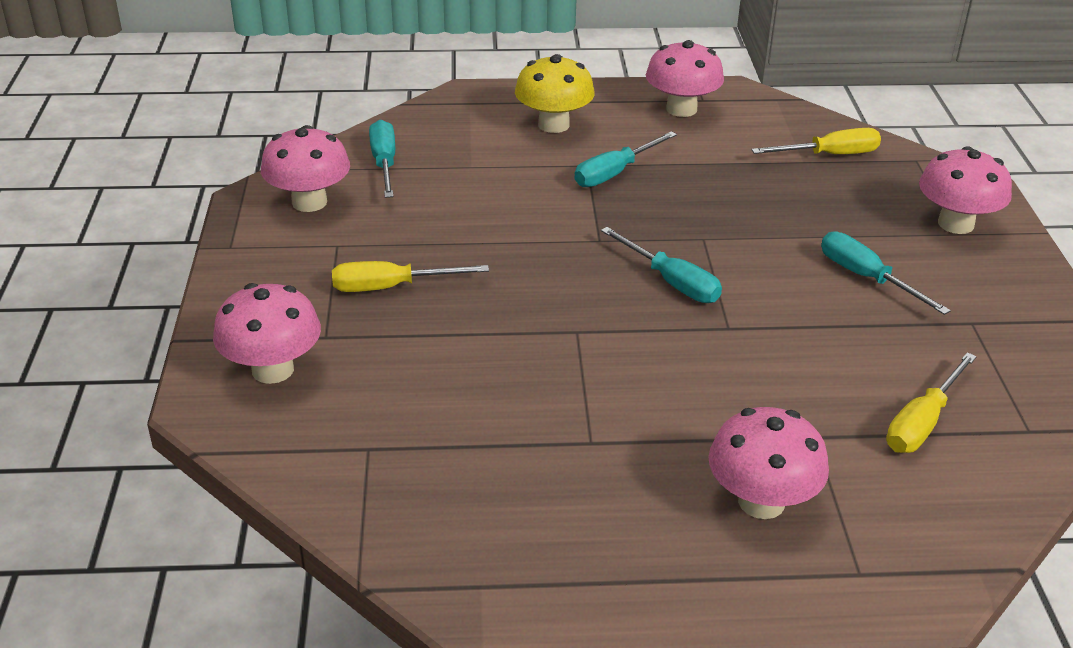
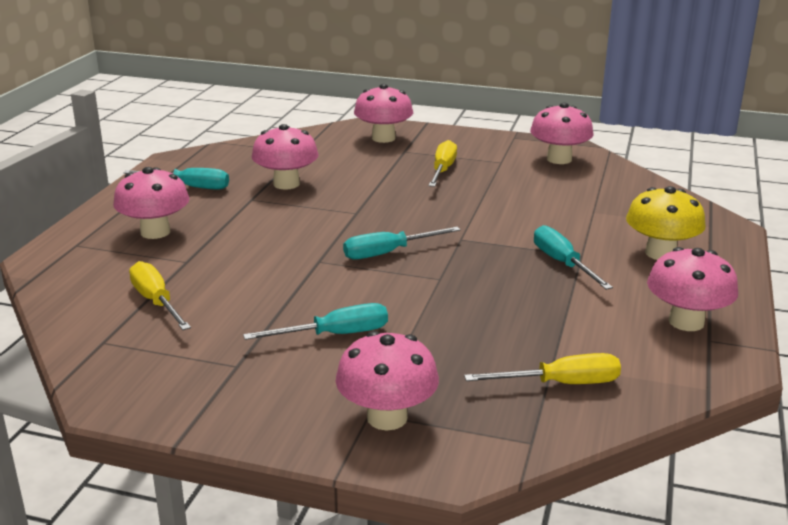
camera: 110 degrees right, 10 degrees down
(384, 163) = (607, 184): turquoise screwdriver -> turquoise screwdriver (190, 187)
(516, 422) = (286, 184): none -> pink mushroom
(830, 155) = (561, 384): yellow screwdriver -> yellow screwdriver turned 105 degrees counterclockwise

